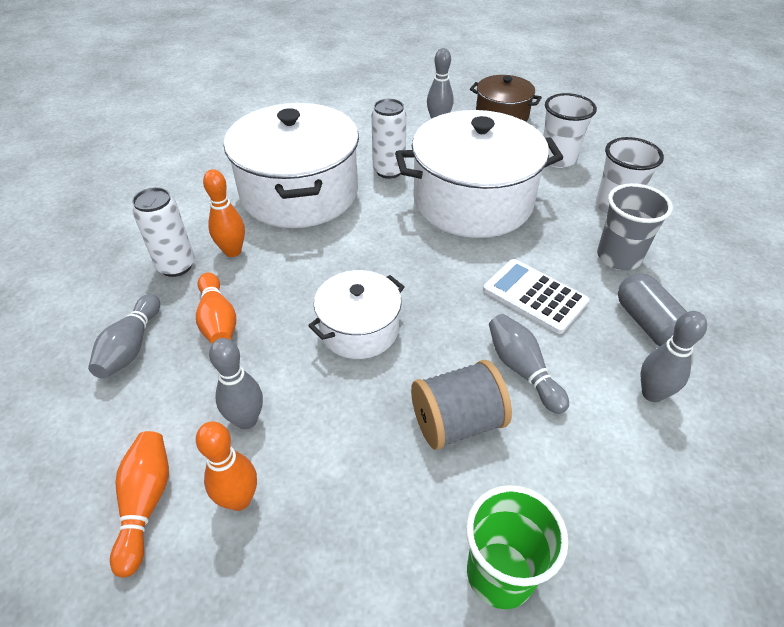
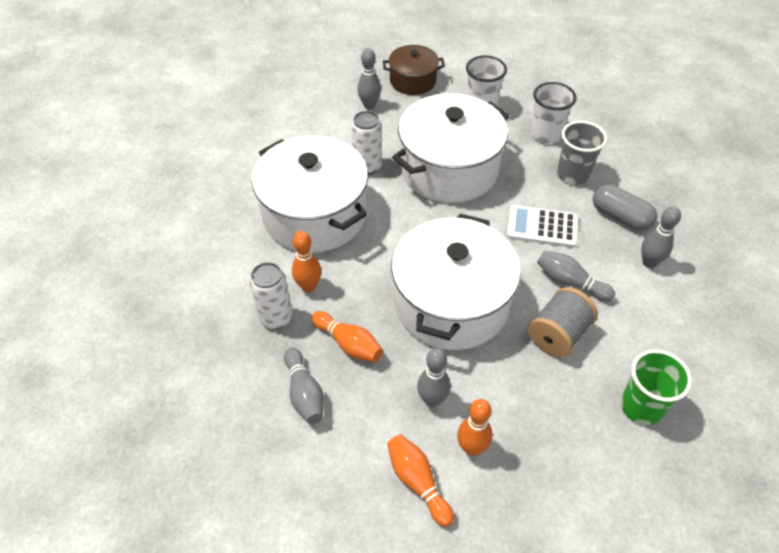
camera: 30 degrees left, 5 degrees up
(359, 329) = (451, 303): white pot -> white pot, size x1.88

